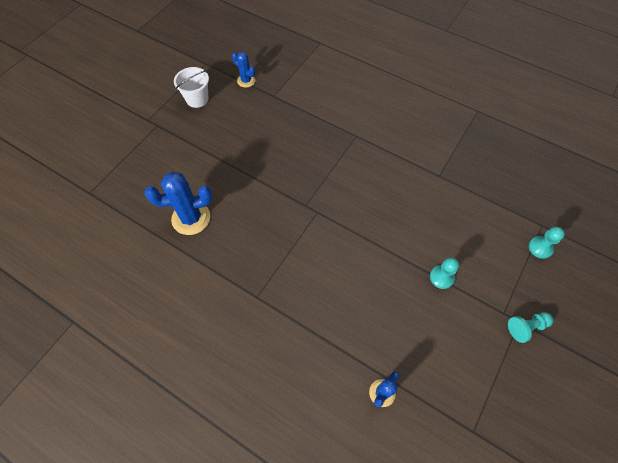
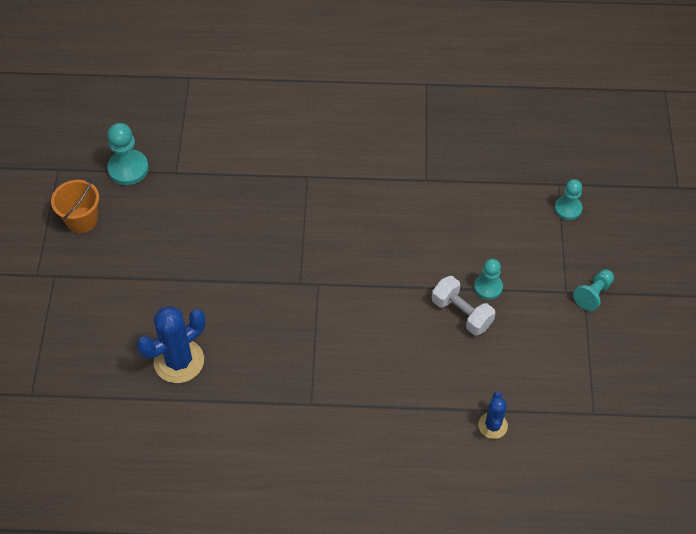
camera: 30 degrees left, 5 degrees down
(197, 99) = (82, 220): white bucket -> orange bucket
(246, 81) = (128, 168): blue cactus -> turquoise pawn
(409, 287) = (461, 313): none -> white dumbbell

